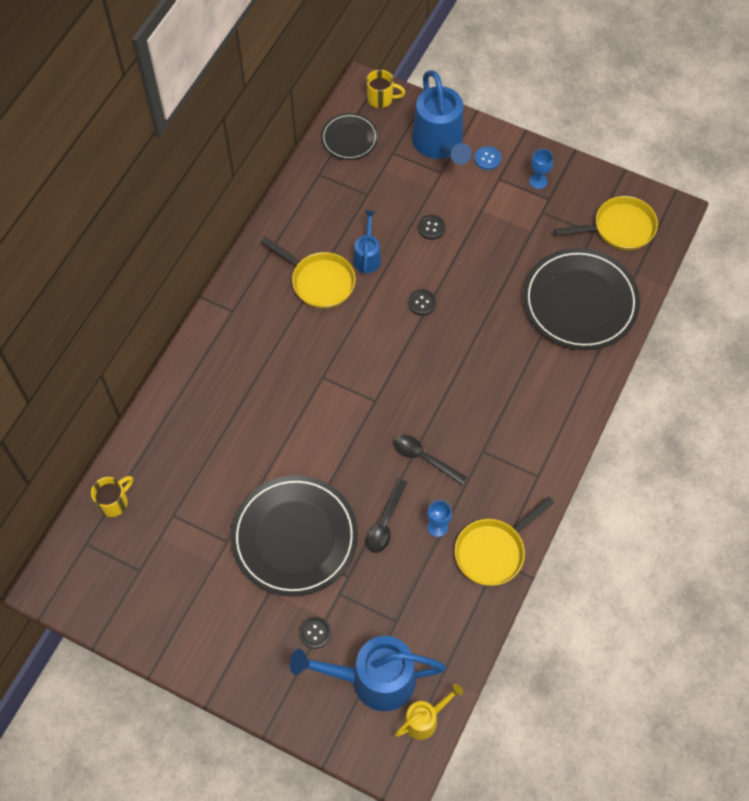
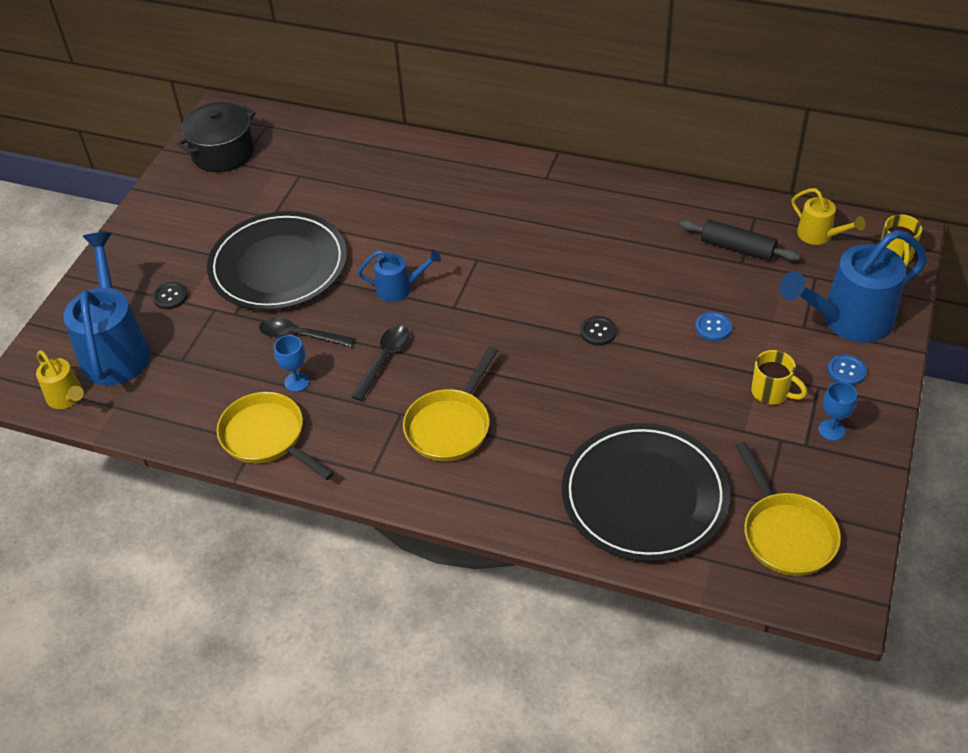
camera: 85 degrees right, 15 degrees down
(114, 502) = (310, 135): yellow mug -> yellow mug (771, 392)
(118, 586) = (223, 153): none -> black pot
(319, 281) = (603, 239): yellow pan -> yellow pan (450, 426)
(349, 138) = (819, 236): black plate -> yellow watering can
(351, 193) = (737, 248): none -> black rolling pin
(367, 256) = (651, 274): blue watering can -> blue watering can (400, 288)
(431, 228) = (713, 327): black button -> blue button

